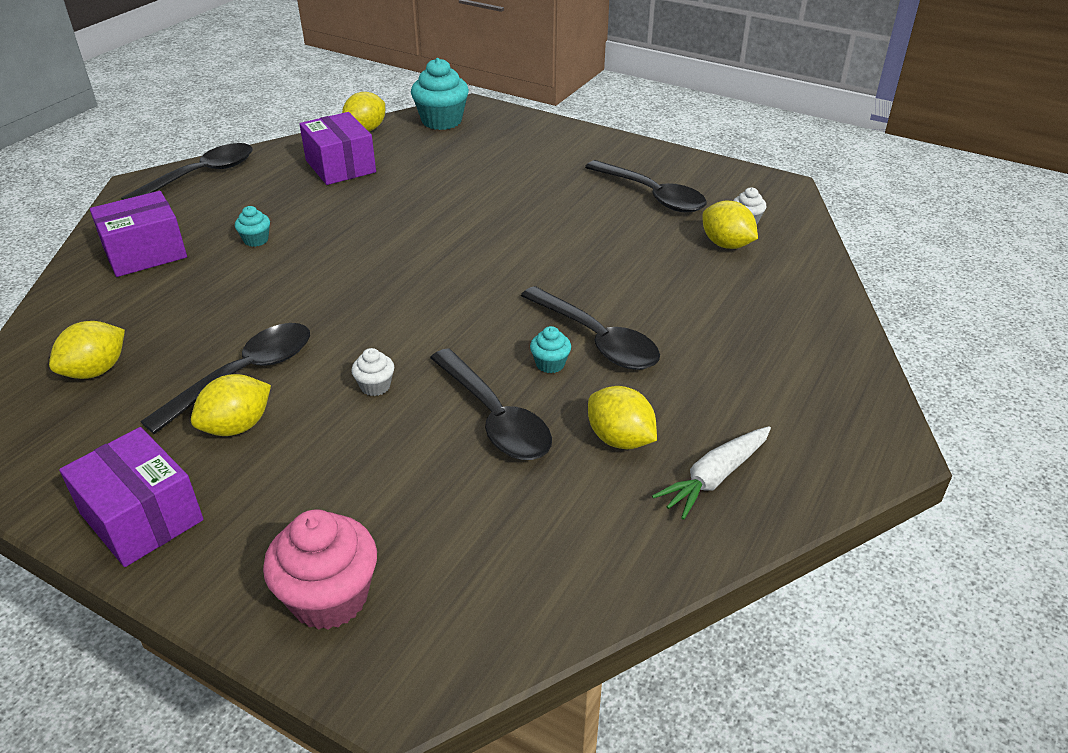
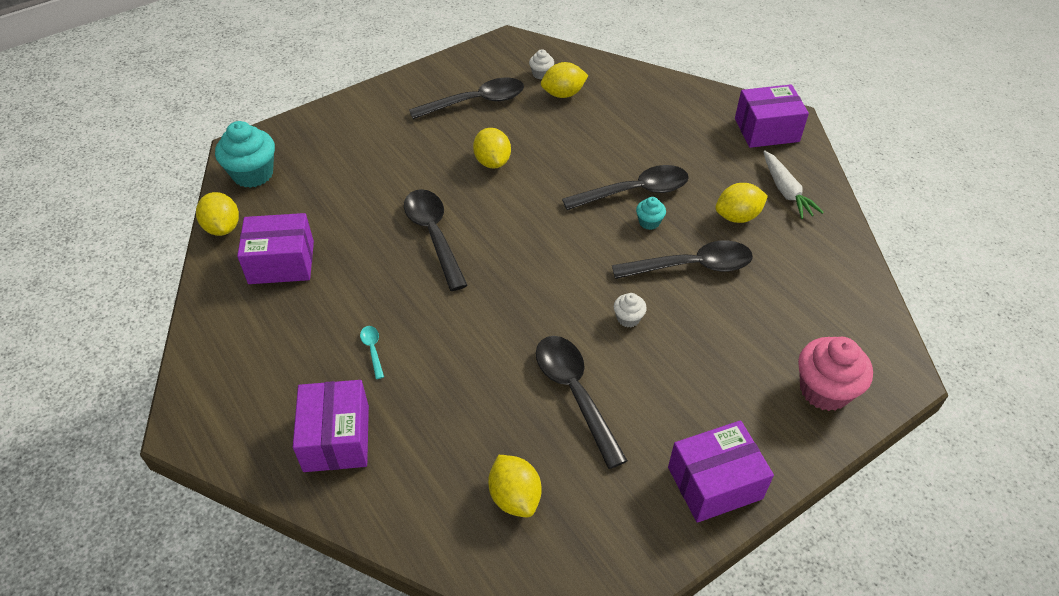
camera: 65 degrees left, 10 degrees up
(201, 175) = (210, 371): black spoon -> black spoon (433, 235)
(237, 426) = (637, 409): yellow lemon -> yellow lemon (492, 162)
(256, 240) = (372, 349): turquoise cupcake -> turquoise spoon
(835, 430) = (766, 130): none -> purple box

